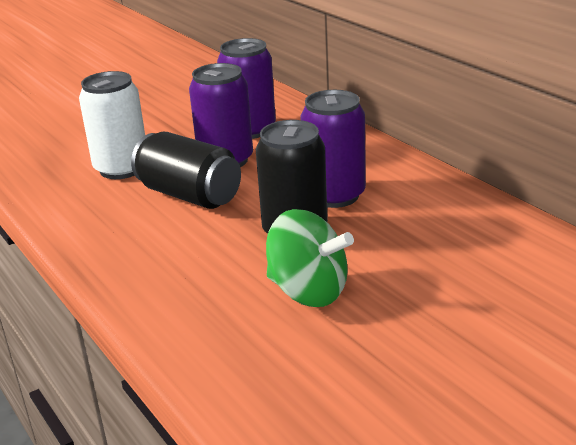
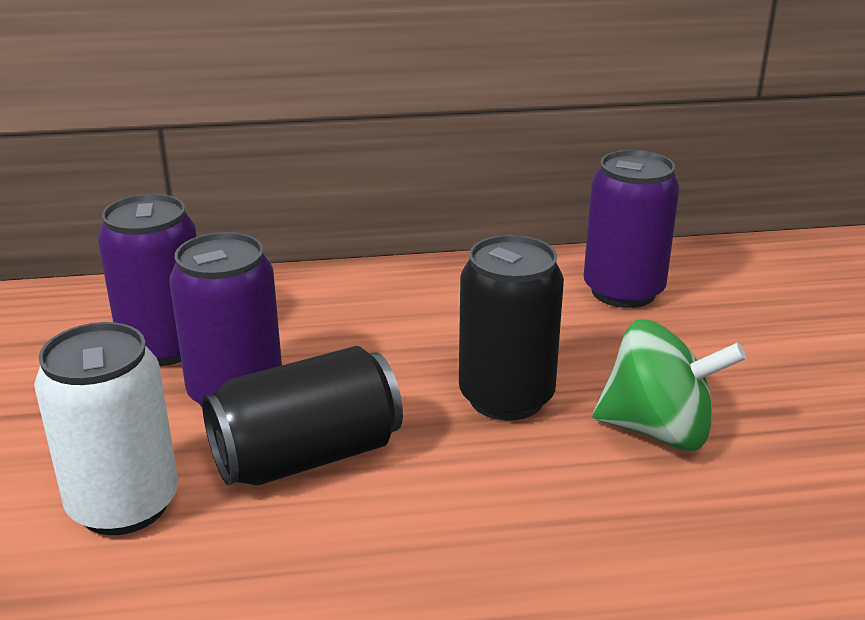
camera: 65 degrees left, 0 degrees up
(308, 291) = (658, 430): green spinning top -> green spinning top turned 45 degrees clockwise
(335, 195) = (441, 341): purple can -> purple can (623, 291)

